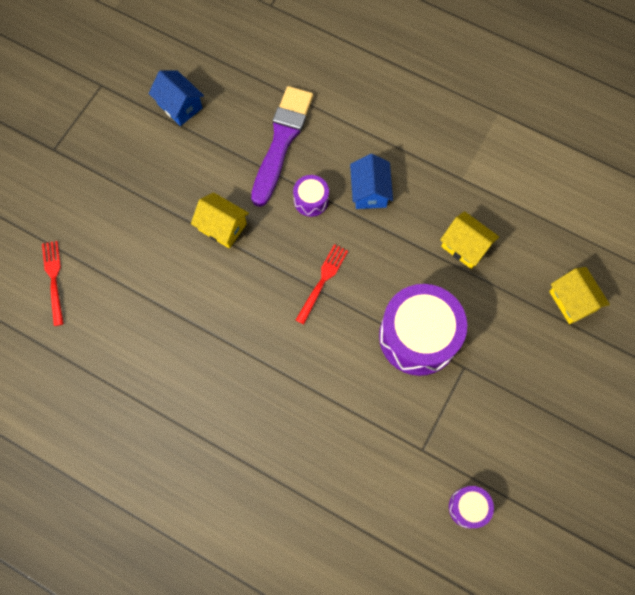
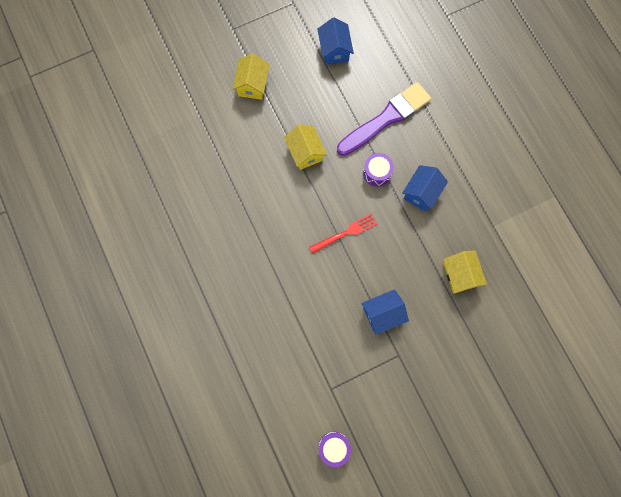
camera: 35 degrees right, 5 degrees up
(54, 279) = (175, 117): red fork -> none
(418, 336) = (382, 314): purple drum -> blue house
(572, 301) = (508, 363): yellow house -> yellow house (252, 85)

